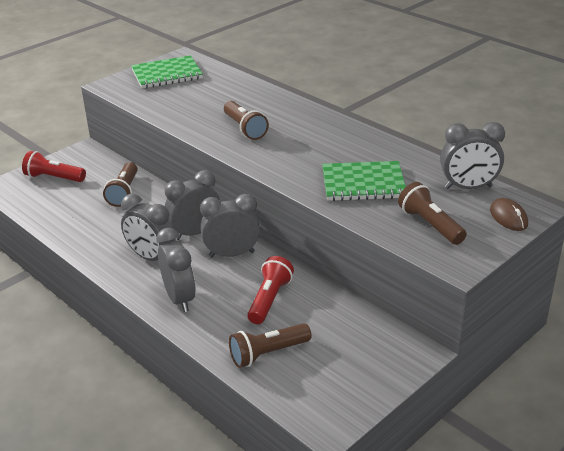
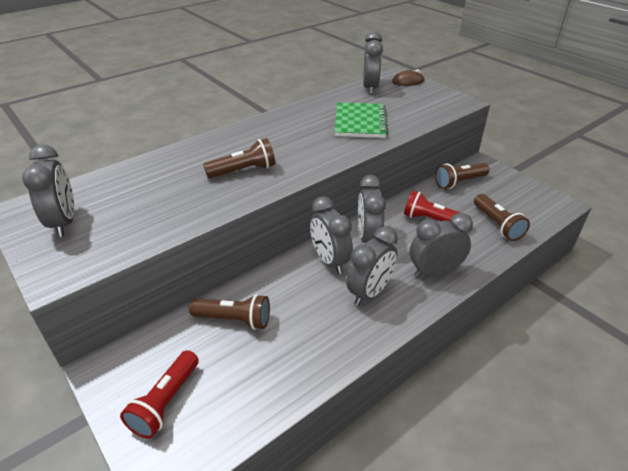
camera: 85 degrees left, 5 degrees up
(167, 74) = (64, 222): green notebook -> grey clock
(430, 225) = (418, 105): brown flashlight -> brown flashlight (459, 182)

